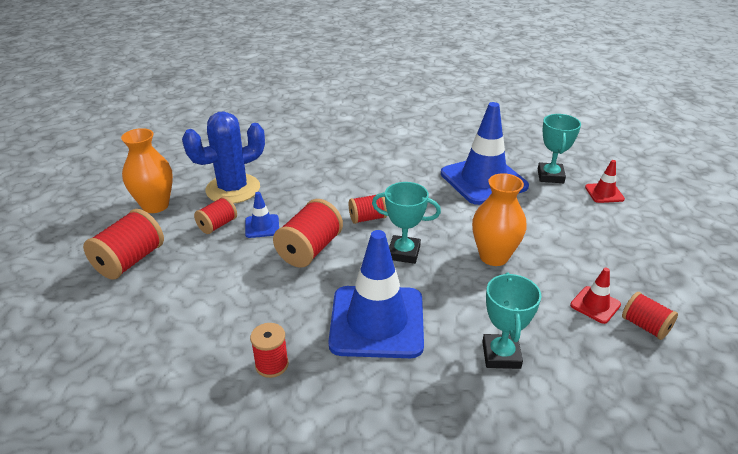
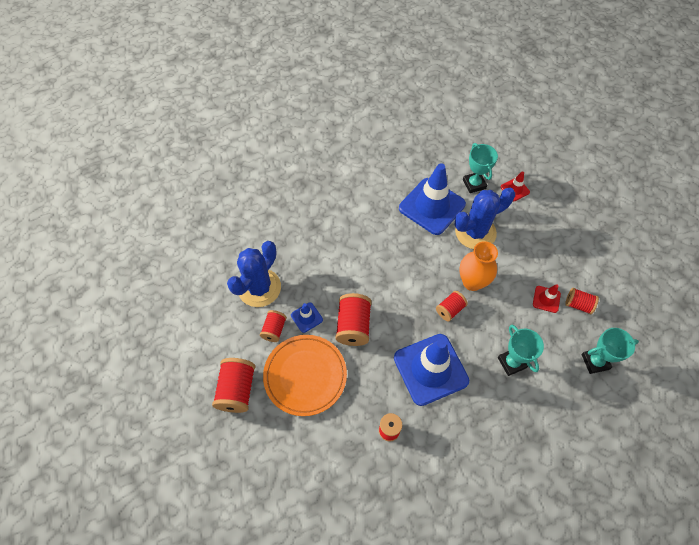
camera: 25 degrees left, 25 degrees up
(155, 205) = (213, 329): orange vase -> none
(215, 274) = (305, 376): none -> orange plate
(367, 218) = (374, 279): red spool -> red spool (450, 310)
(403, 253) = (415, 302): turquoise trophy -> turquoise trophy (595, 362)
(526, 215) = (475, 232): none -> blue cactus

